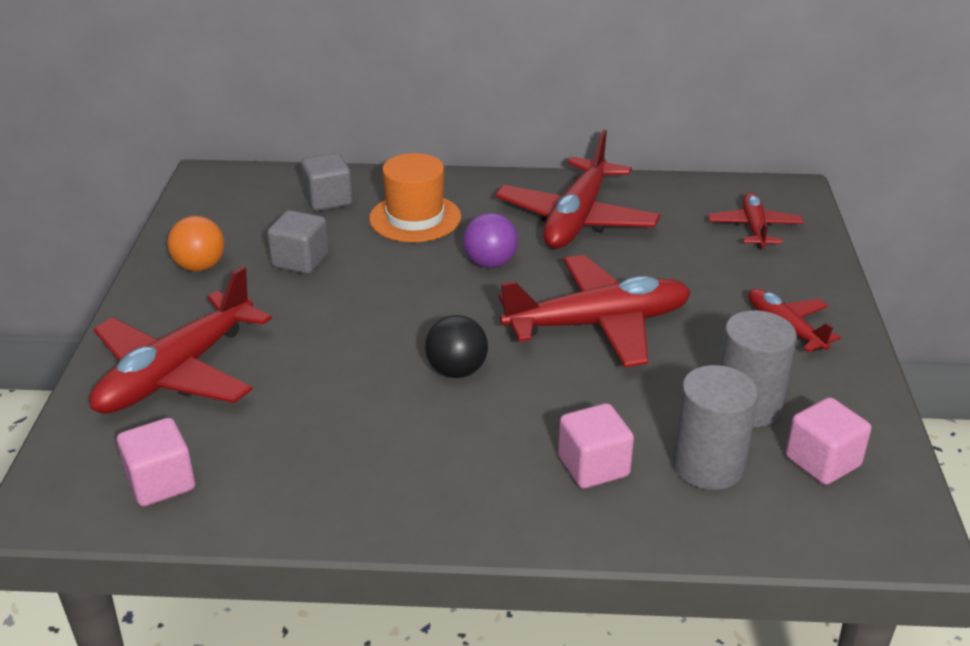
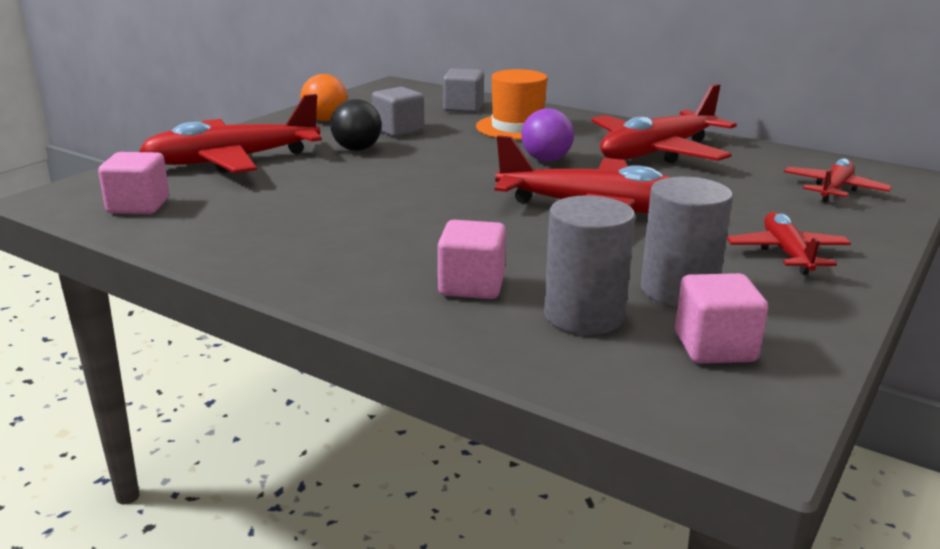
camera: 30 degrees right, 10 degrees down
(457, 371) = (434, 206): black ball -> black ball (357, 149)

